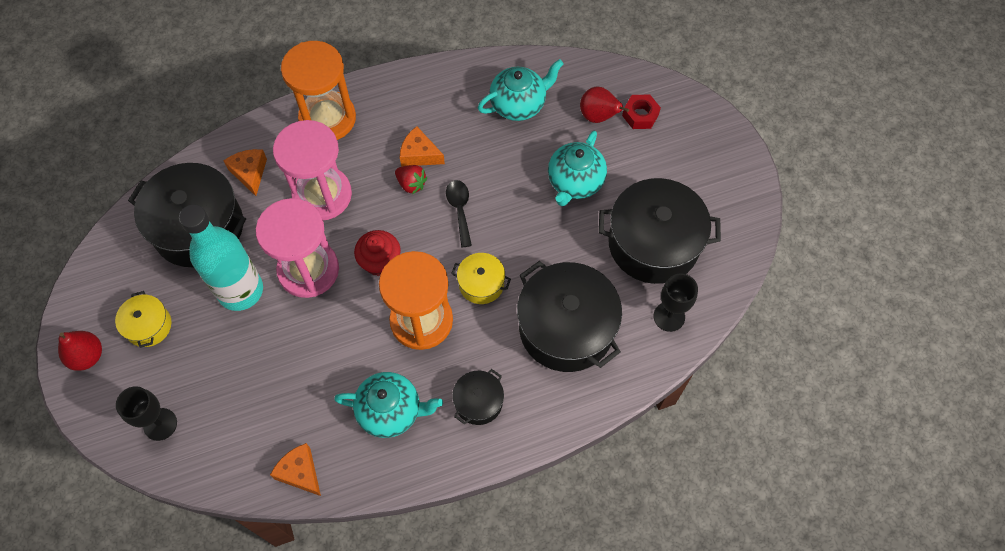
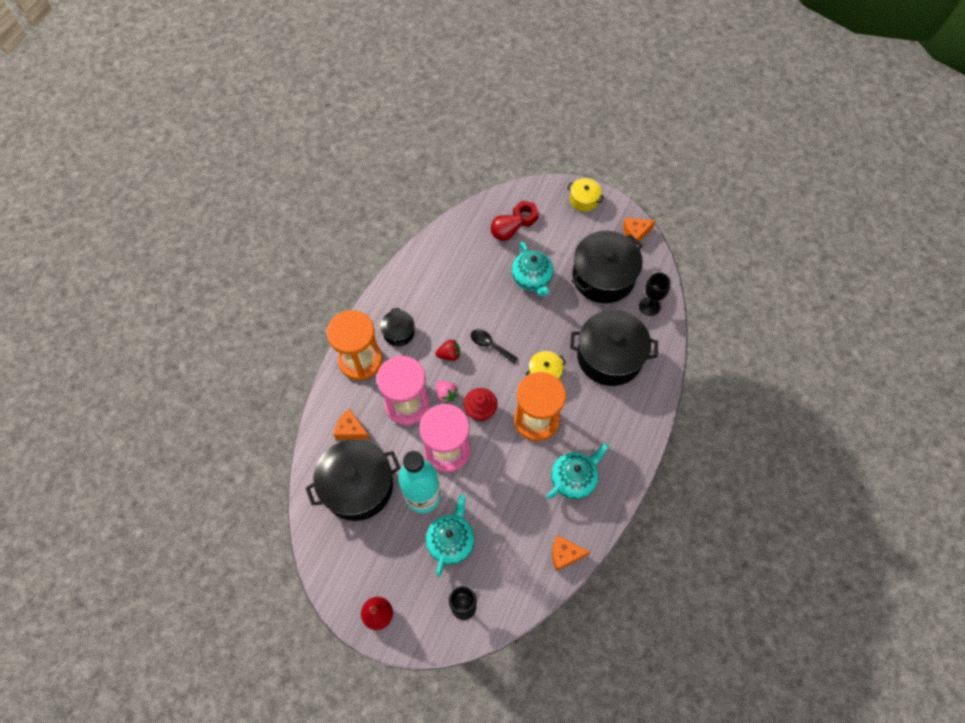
camera: 45 degrees left, 0 degrees up
(148, 326) = (393, 564): yellow pot -> yellow pot (584, 200)
(366, 218) = (446, 394): none -> pink strawberry
(419, 154) = (435, 335): orange cheese -> orange cheese (636, 233)
(478, 402) = (610, 432): black pot -> black pot (398, 332)
(519, 104) = (457, 263): turquoise teapot -> turquoise teapot (451, 541)

